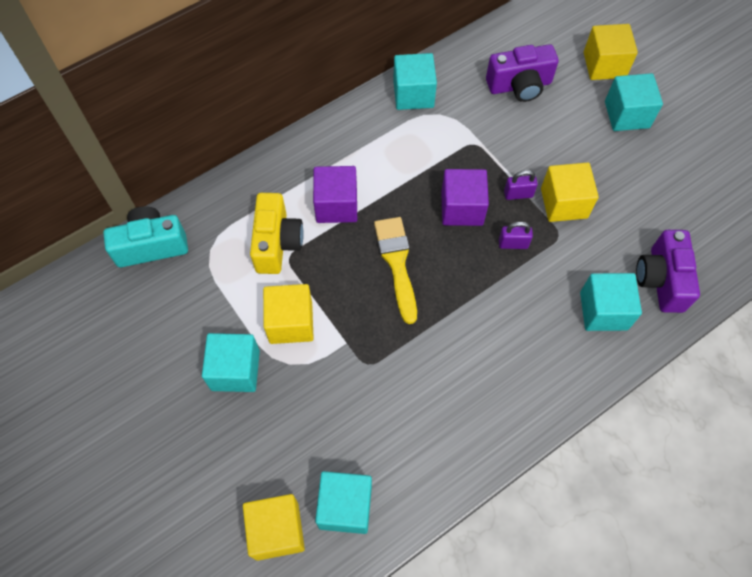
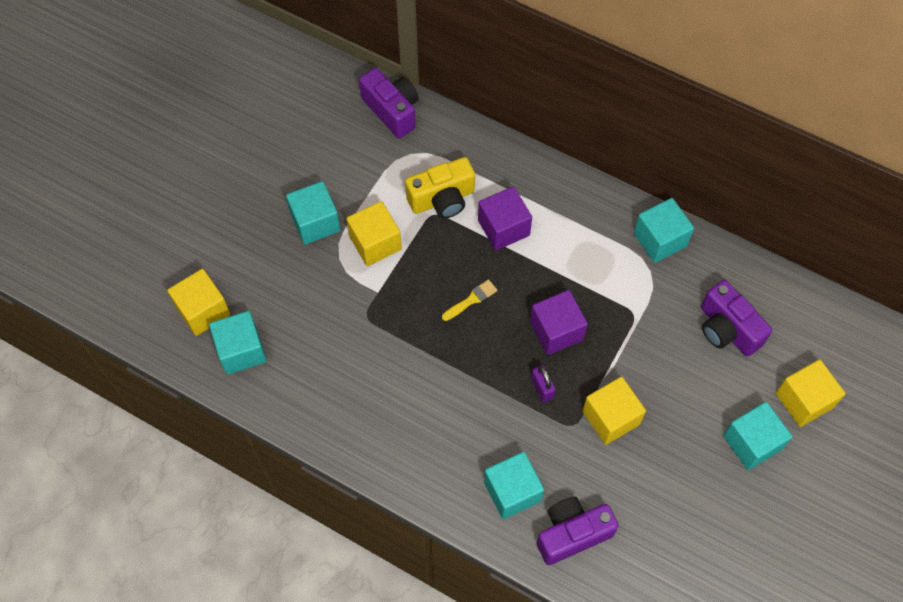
camera: 65 degrees right, 0 degrees up
(151, 246) = (392, 110): turquoise camera -> purple camera
(397, 263) = (471, 300): yellow brush -> yellow brush, size x0.56
(518, 194) = (598, 373): purple padlock -> none

